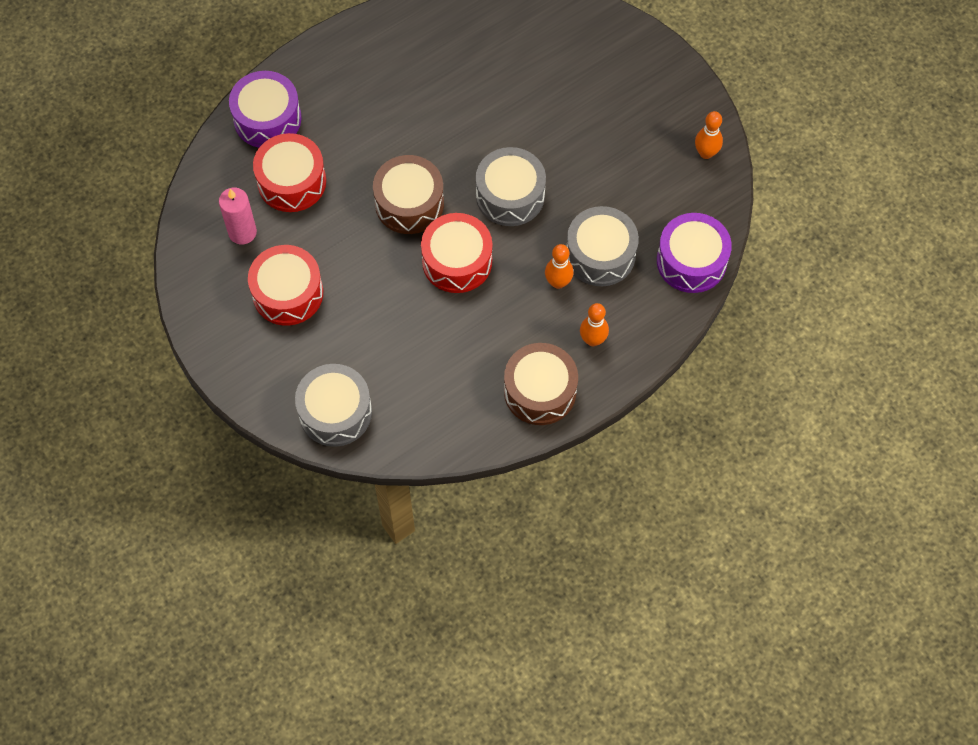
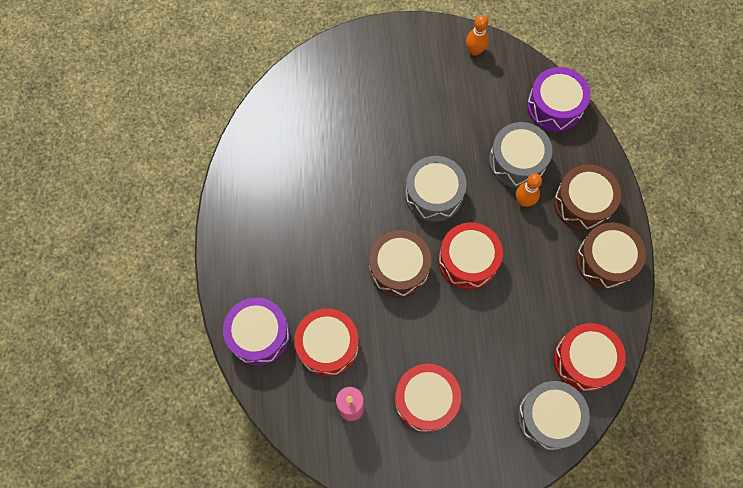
camera: 60 degrees left, 5 degrees up
(415, 419) = (584, 360): none -> red drum
(593, 340) = (582, 203): orange bowling pin -> brown drum

